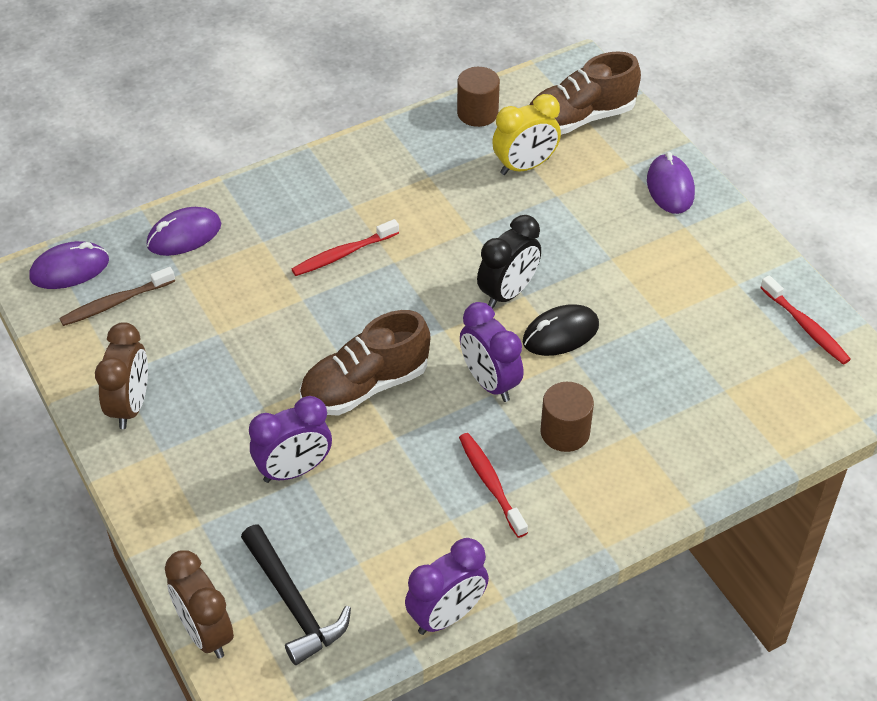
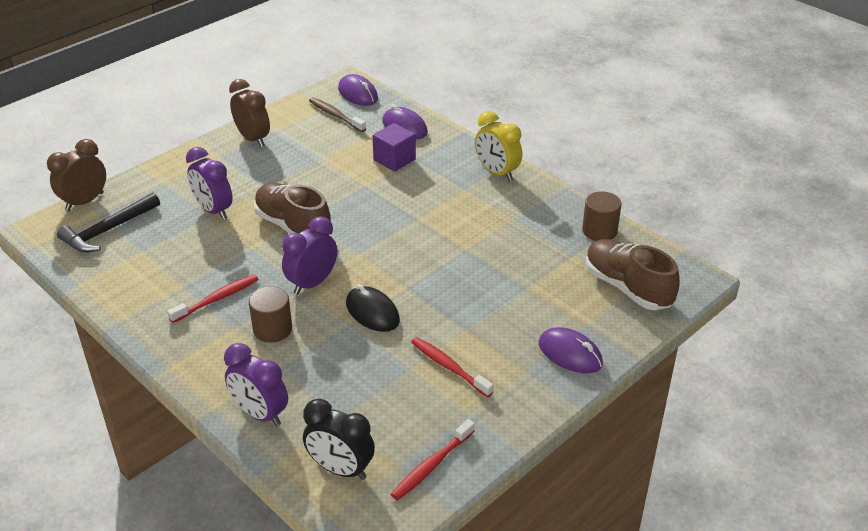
camera: 75 degrees right, 10 degrees down
(130, 406) = (253, 139): brown clock -> brown clock turned 120 degrees counterclockwise
(257, 259) = (394, 160): none -> purple cube
(343, 254) = (414, 194): red toothbrush -> red toothbrush (449, 367)
(446, 615) = (101, 297): purple clock -> purple clock (260, 414)
(508, 293) = (406, 278): black clock -> black clock (340, 469)
(525, 166) = (551, 265): yellow clock -> yellow clock (497, 172)
(670, 187) = (570, 354): purple mouse -> purple mouse turned 60 degrees clockwise

